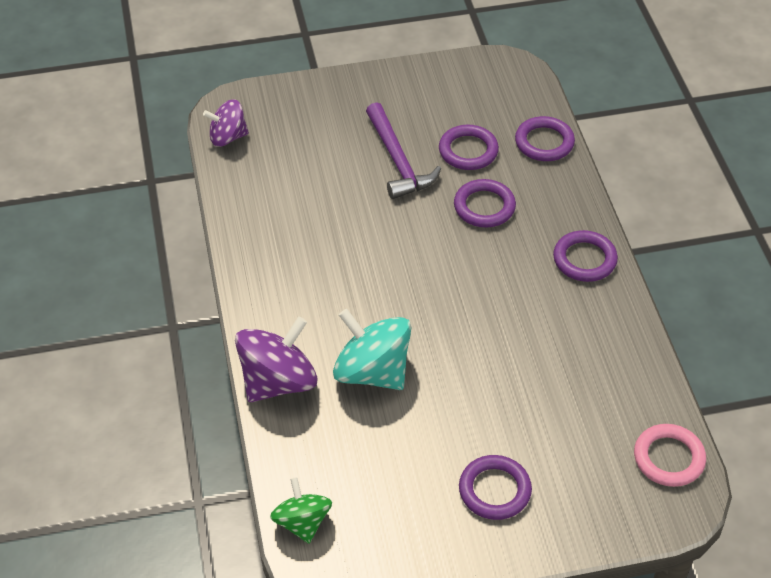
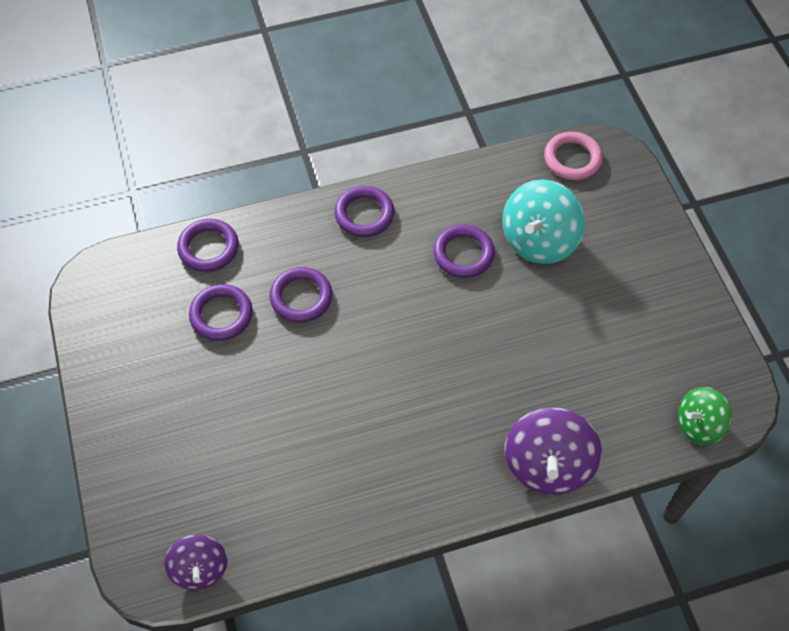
camera: 95 degrees left, 10 degrees up
(278, 381) = (548, 465): purple spinning top -> purple spinning top turned 120 degrees counterclockwise
(372, 372) = (522, 382): turquoise spinning top -> turquoise spinning top (539, 240)
(397, 161) = (237, 381): purple hammer -> none
(494, 490) = (630, 277): purple ring -> purple ring (463, 254)

